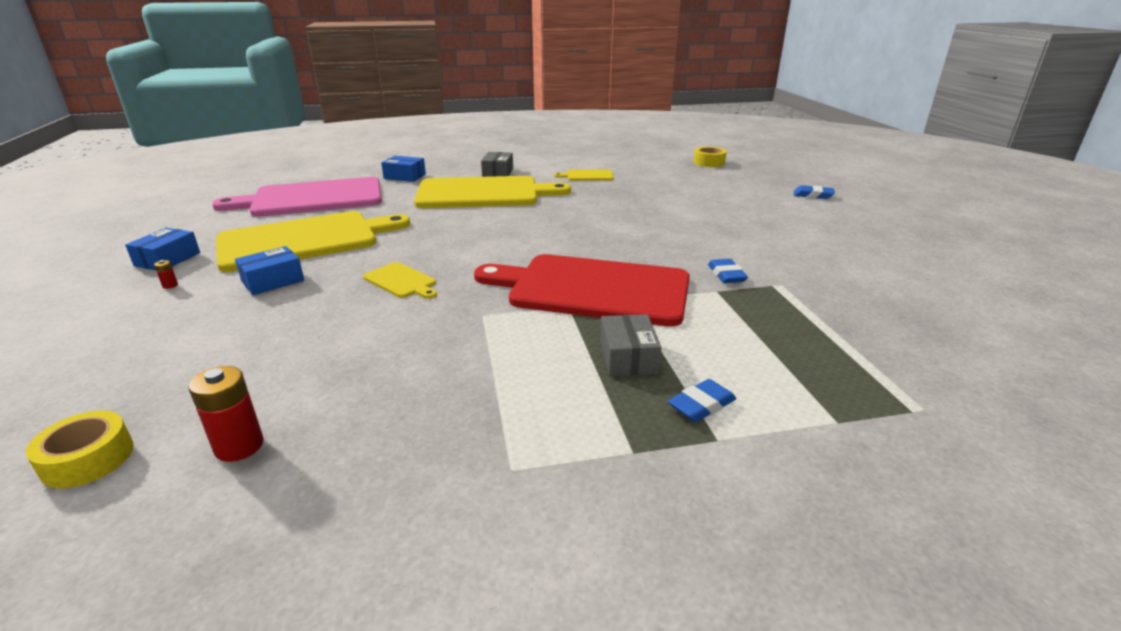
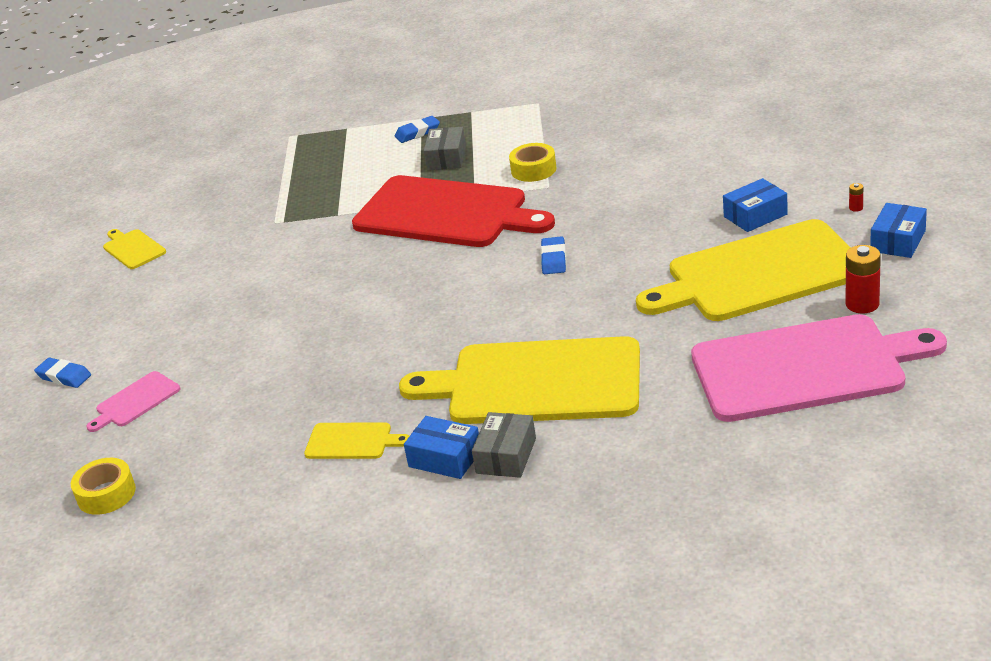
camera: 165 degrees left, 5 degrees up
(88, 459) = (774, 97): yellow tape -> yellow tape (533, 170)
(239, 446) = (692, 105): red battery -> red battery (862, 304)
(401, 281) = (626, 218): yellow cutting board -> yellow cutting board (133, 248)
(405, 176) = (675, 442): blue box -> blue box (445, 458)
(726, 275) = (313, 232): blue eraser -> blue eraser (553, 259)
(743, 187) = (135, 401): none -> pink cutting board

